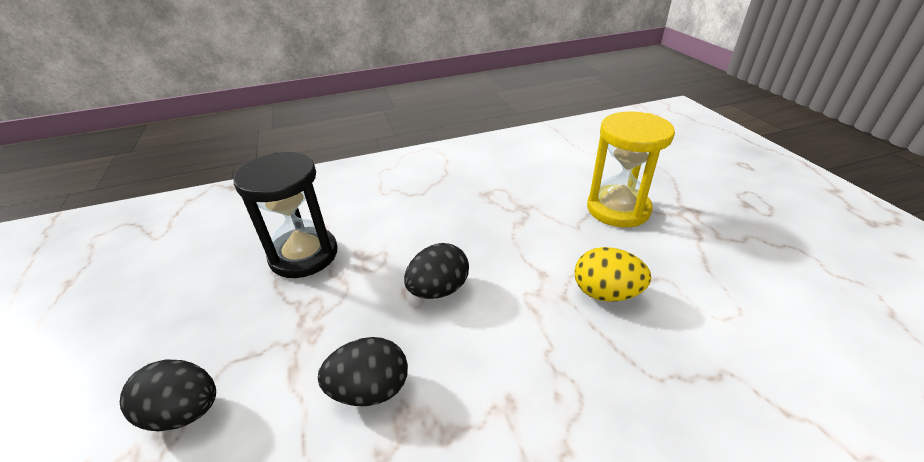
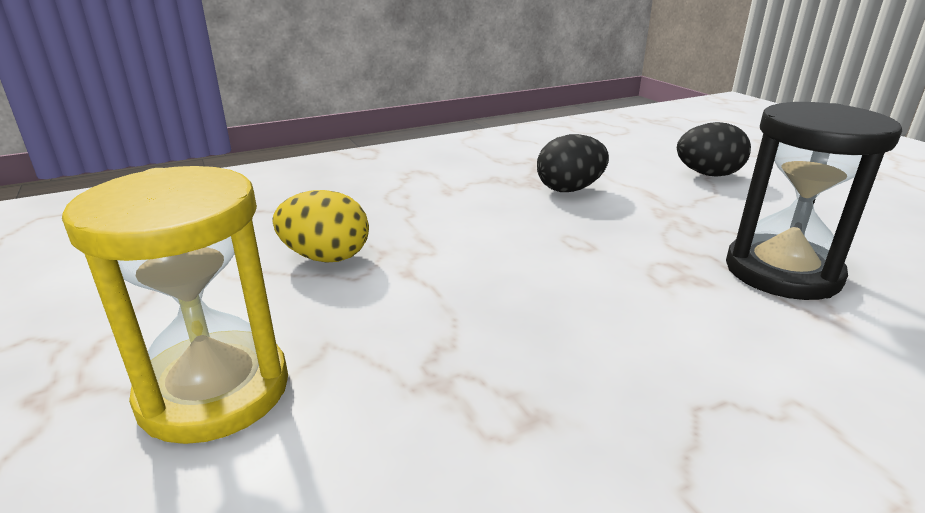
camera: 170 degrees right, 10 degrees down
(439, 290) = (547, 248): black egg -> none

